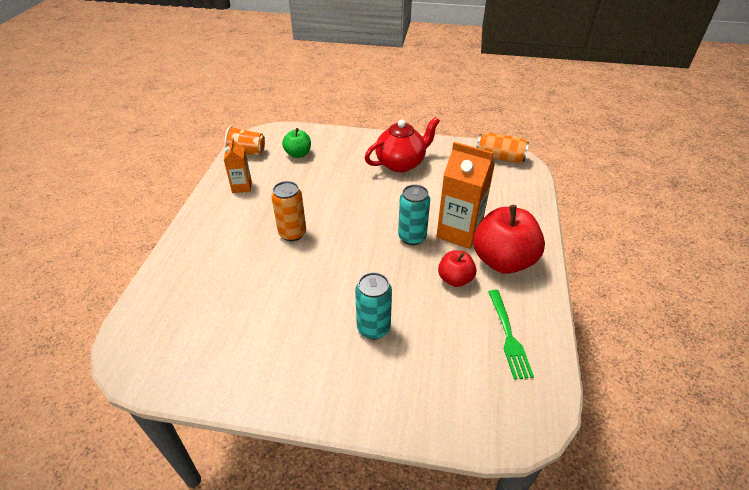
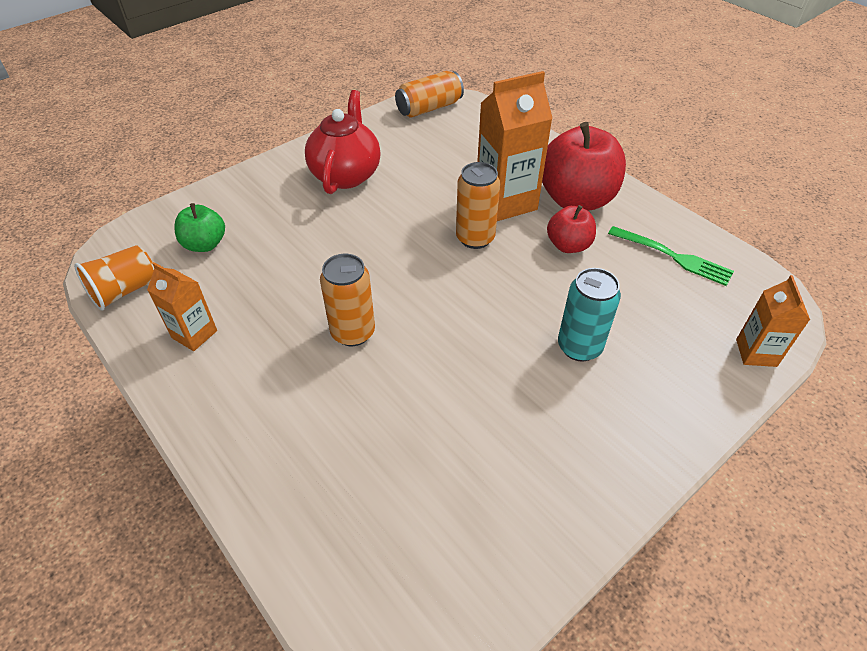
camera: 50 degrees left, 5 degrees up
(412, 237) = (475, 238): turquoise can -> orange can
(464, 426) = (756, 353): none -> orange carton

